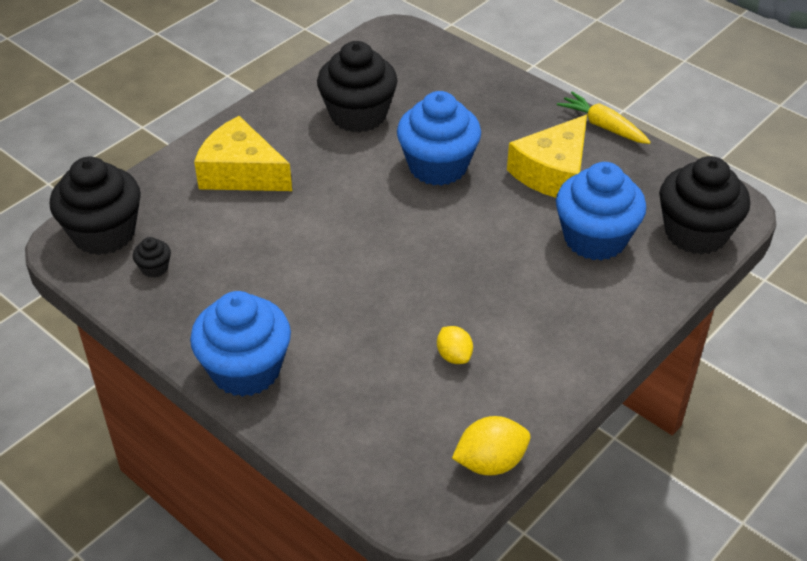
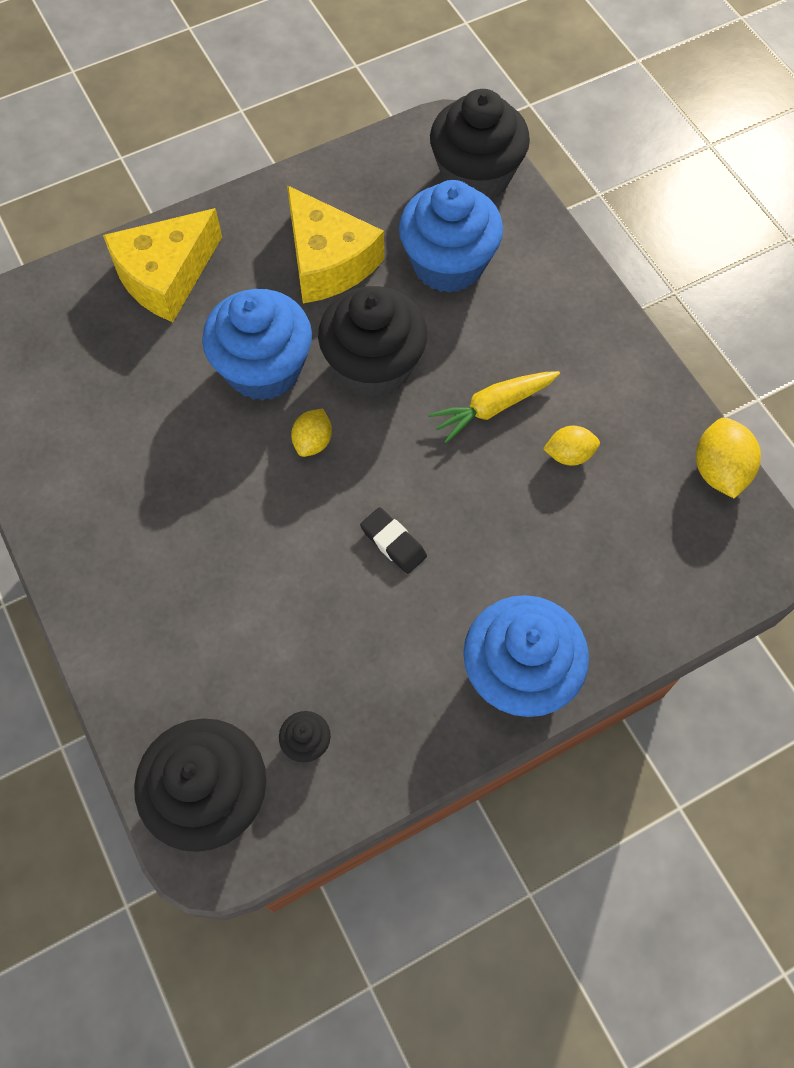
camera: 70 degrees left, 20 degrees up
(241, 172) = (169, 592): yellow cheese -> yellow cheese (165, 276)
(326, 272) = (393, 543): none -> black eraser
(358, 115) = (124, 423): black cupcake -> black cupcake (373, 366)
(390, 207) = (313, 442): none -> yellow lemon
(603, 126) = (274, 186): yellow carrot -> yellow carrot (493, 408)

